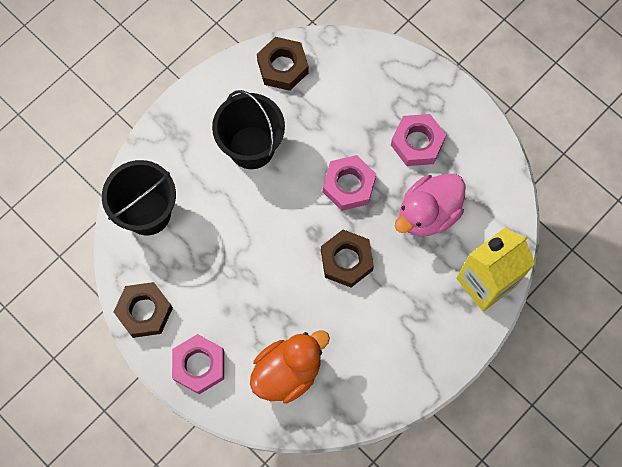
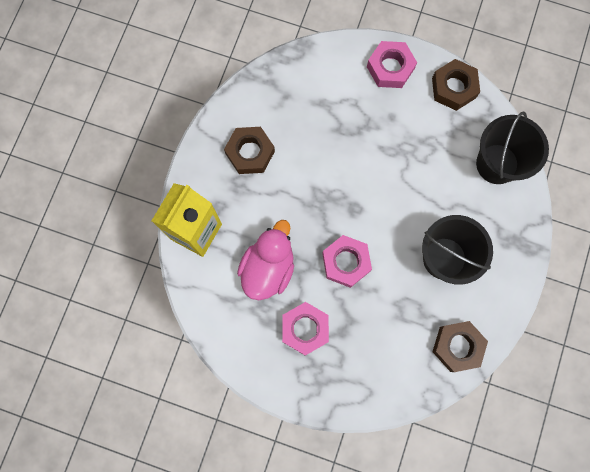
camera: 155 degrees right, 5 degrees up
(288, 372) = (321, 93): orange duck -> none
(346, 260) = (317, 198): brown nut -> brown nut (250, 153)

